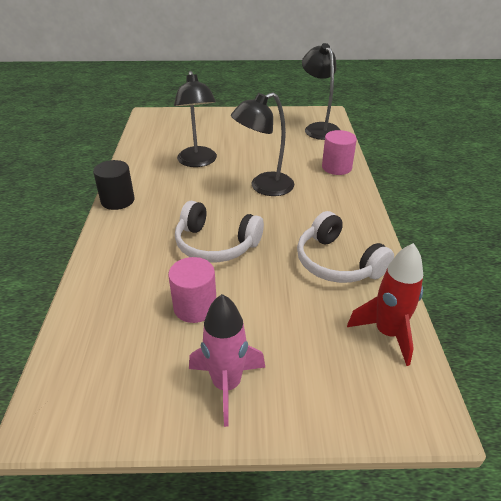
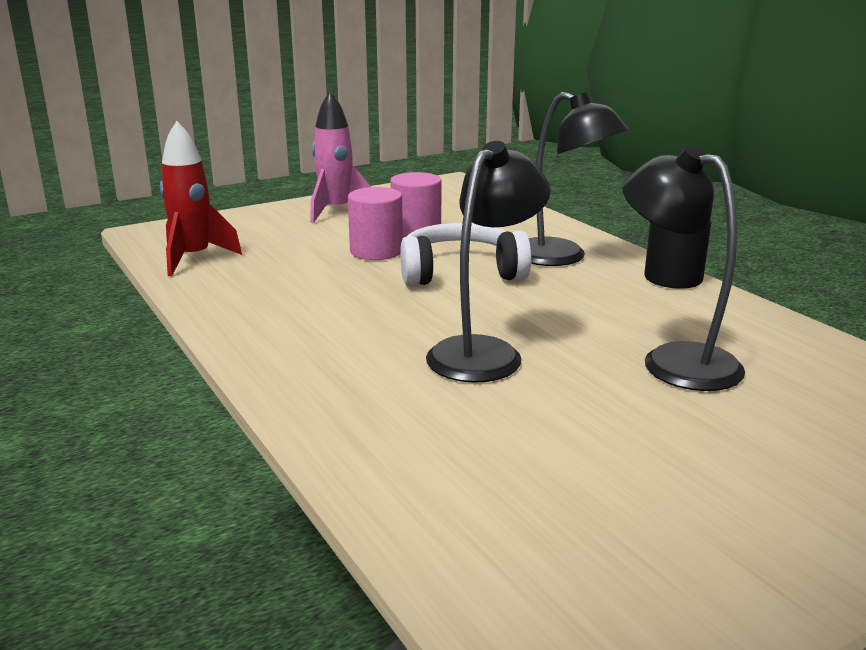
camera: 150 degrees right, 15 degrees down
(319, 128) = (529, 571): black lamp -> black lamp (562, 257)
(336, 167) = (369, 436): pink cylinder -> pink cylinder (376, 251)
(337, 262) = (278, 293): white headphones -> none

